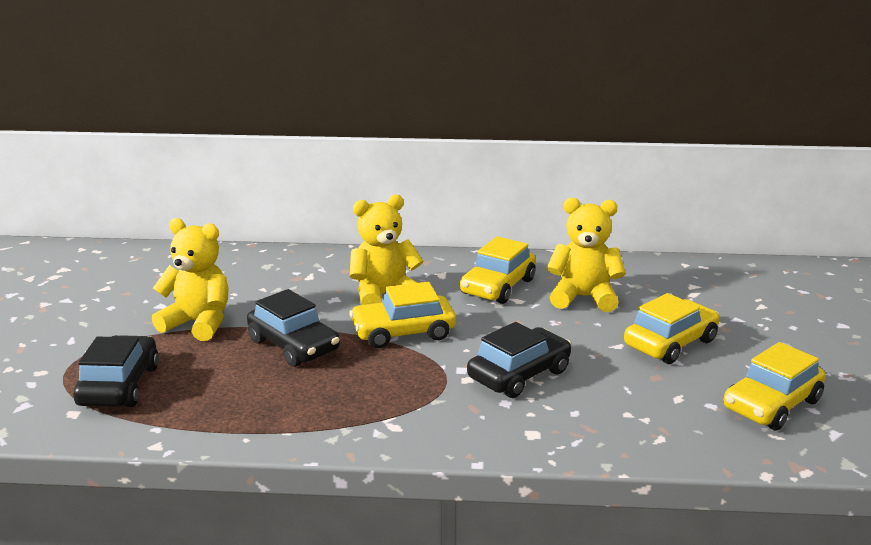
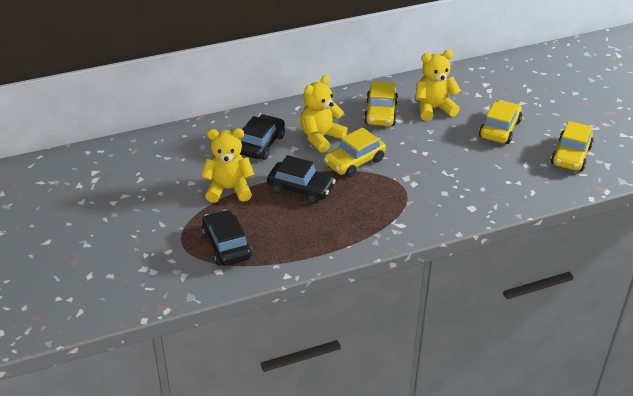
camera: 25 degrees left, 15 degrees up
(519, 374) = (438, 173): black car -> black car (261, 144)

